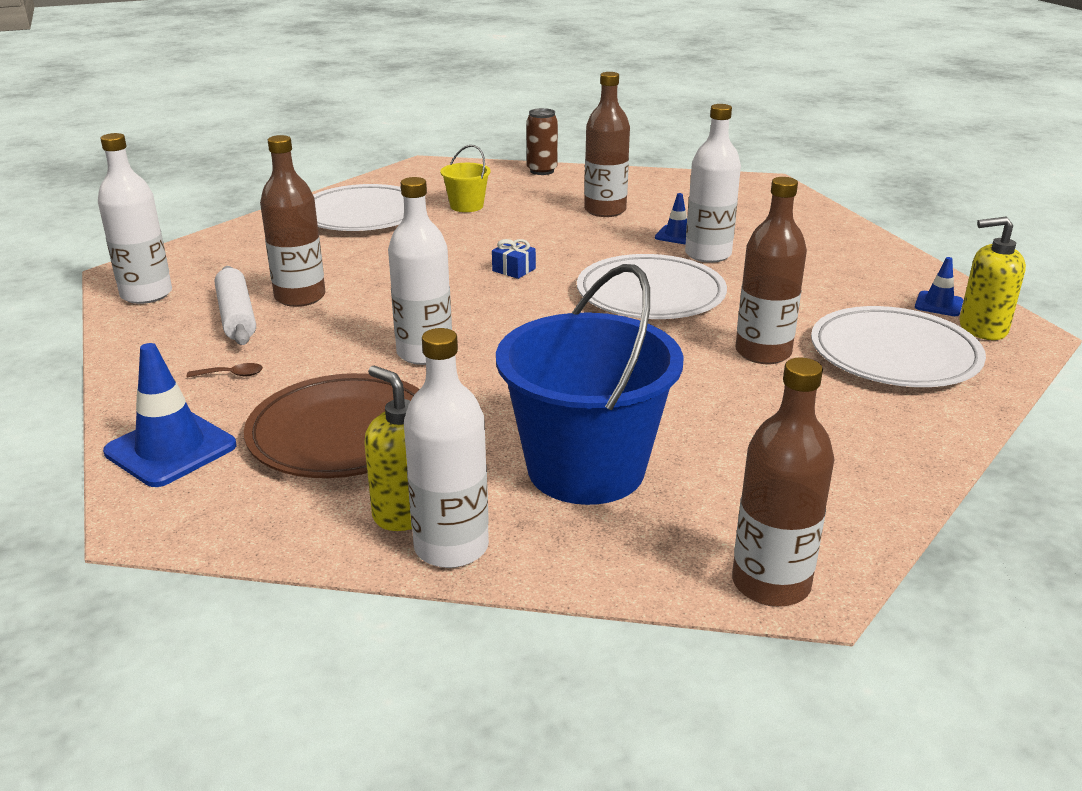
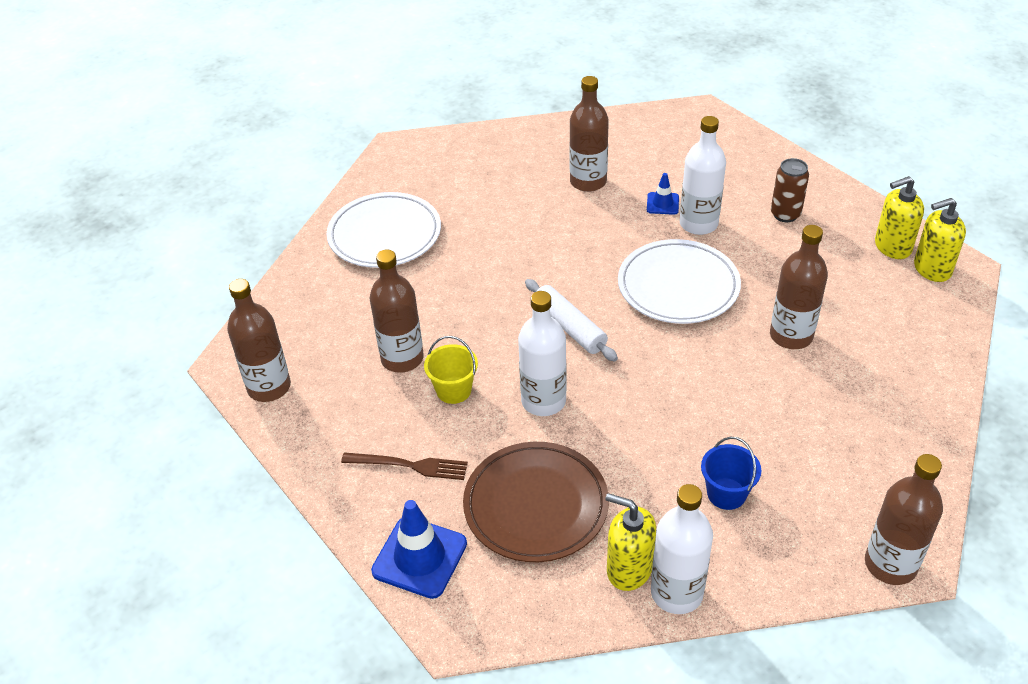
camera: 15 degrees left, 15 degrees up
(146, 294) = (269, 387): white bottle -> brown bottle
(231, 375) = (409, 465): brown spoon -> brown fork
(237, 316) = (366, 396): white rolling pin -> white rolling pin (569, 327)
(466, 206) = (468, 202): yellow bucket -> yellow bucket (453, 390)
(514, 270) = (556, 281): blue gift -> none
(542, 171) = (504, 134): brown can -> brown can (785, 214)
(586, 469) = (726, 494): blue bucket -> blue bucket, size x0.45
(894, 354) = (882, 314): white plate -> none
(938, 304) = (892, 247): blue traffic cone -> yellow soap dispenser

